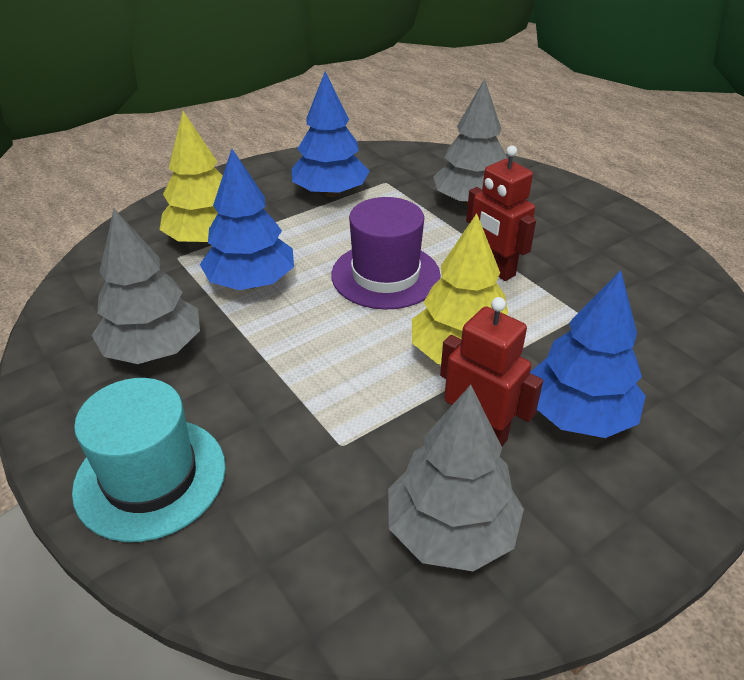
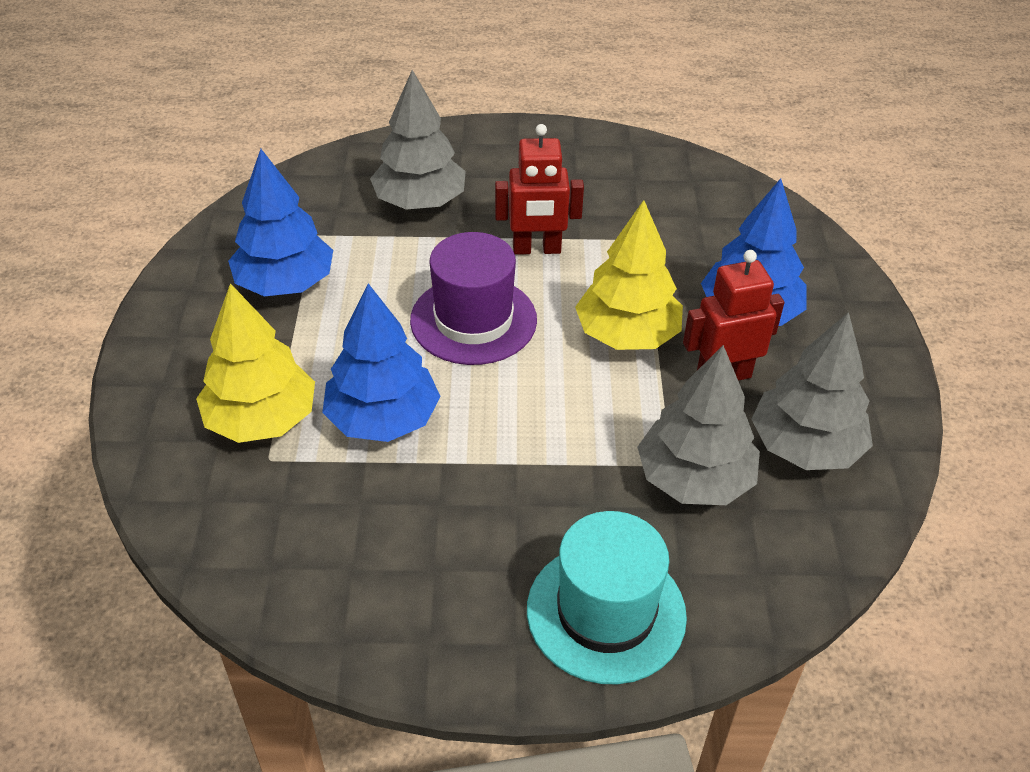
camera: 55 degrees left, 5 degrees up
(153, 349) = (420, 542): grey tree -> grey tree (694, 479)

